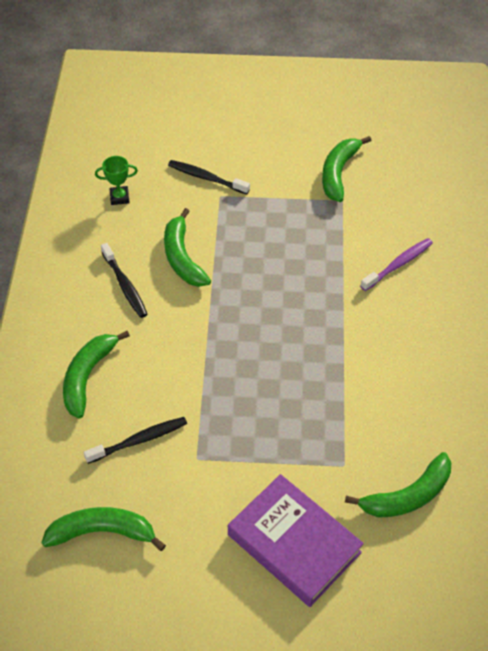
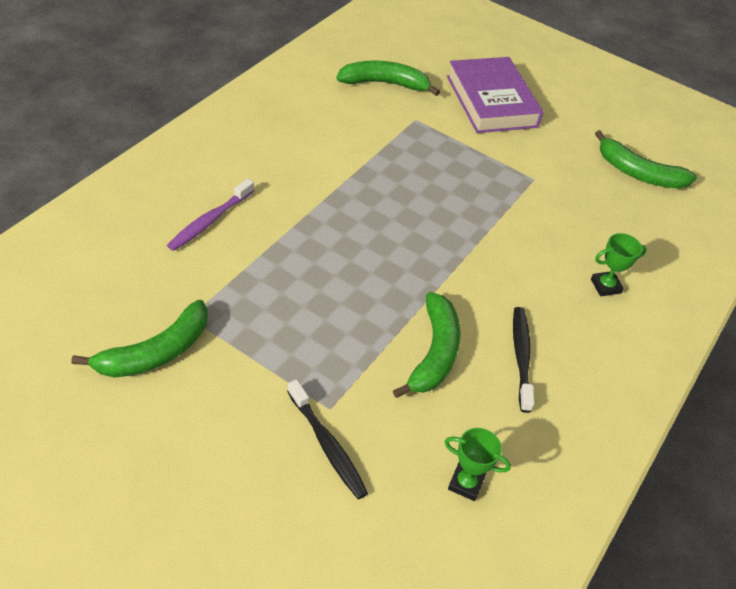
camera: 155 degrees left, 5 degrees down
(88, 377) = (605, 286): green banana -> green trophy
(139, 440) = (578, 214): black toothbrush -> none
(398, 264) = (210, 221): purple toothbrush -> purple toothbrush turned 45 degrees counterclockwise

